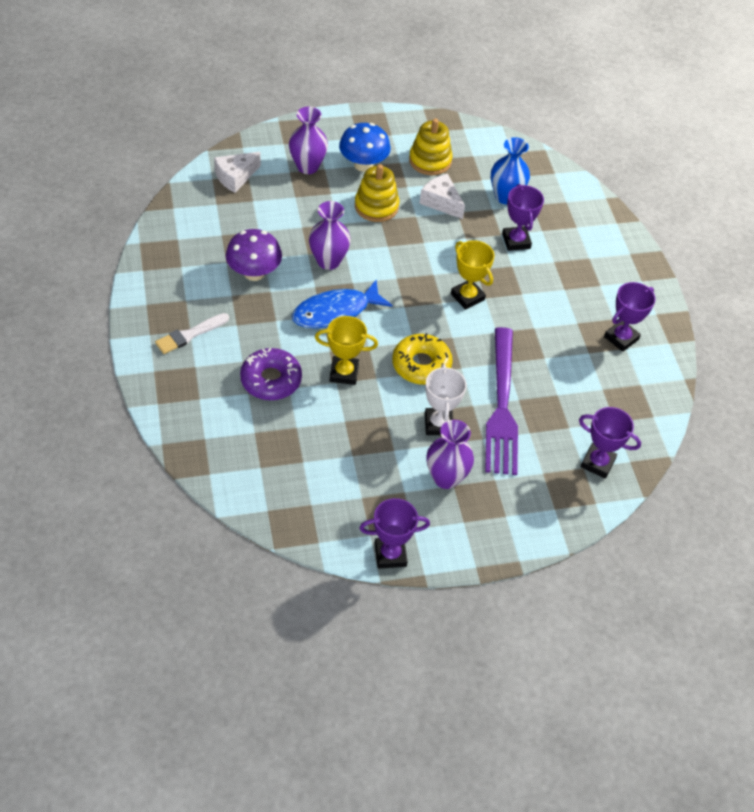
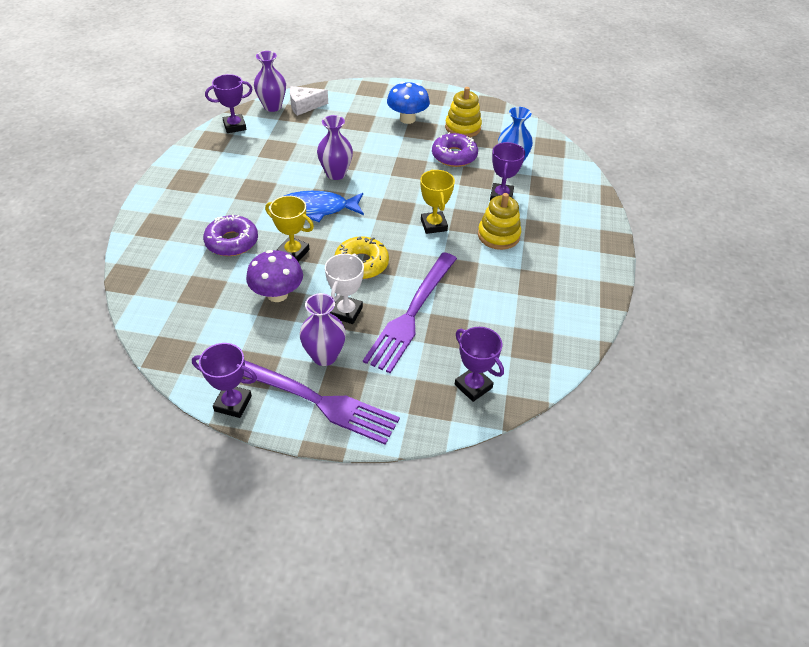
camera: 25 degrees right, 5 degrees down
(190, 335) = (194, 196): white brush -> none
(254, 273) = (273, 168): purple mushroom -> purple mushroom (277, 294)
(307, 167) = (363, 111): purple vase -> purple vase (272, 107)
(376, 206) = (399, 147): yellow stacking toy -> yellow stacking toy (498, 235)
(441, 202) = (454, 156): white cheese -> purple donut
(466, 525) = (317, 400): none -> purple fork
(621, 338) = (555, 291): purple trophy -> purple trophy (235, 126)

